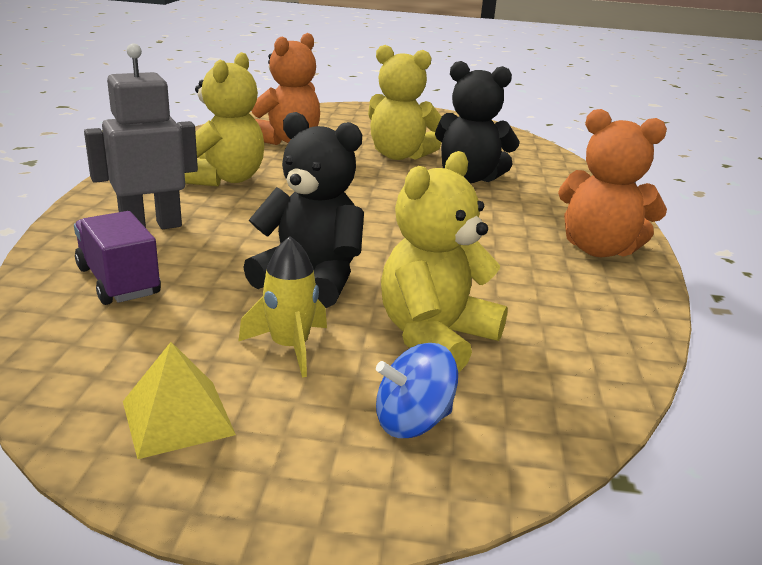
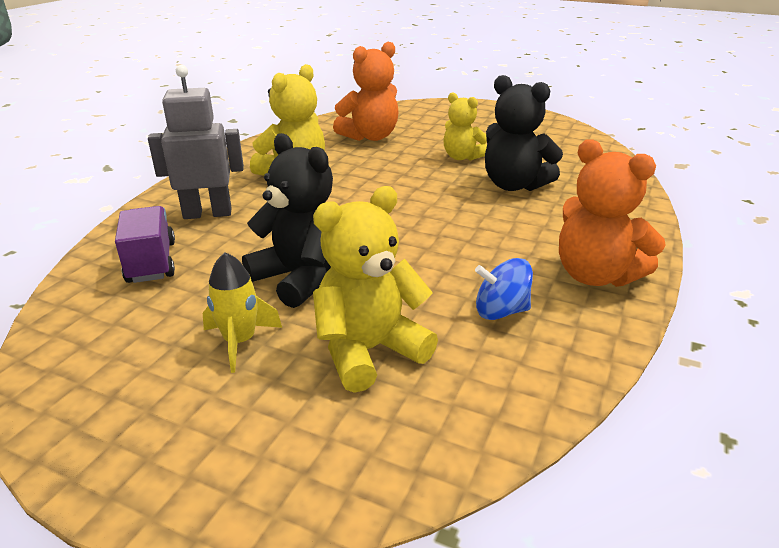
camera: 20 degrees right, 5 degrees up
(178, 417) = (114, 393): yellow pyramid -> none
(399, 156) = (462, 157): yellow teddy bear -> yellow teddy bear, size x0.66
(412, 421) = (292, 432): blue spinning top -> blue spinning top (500, 311)

